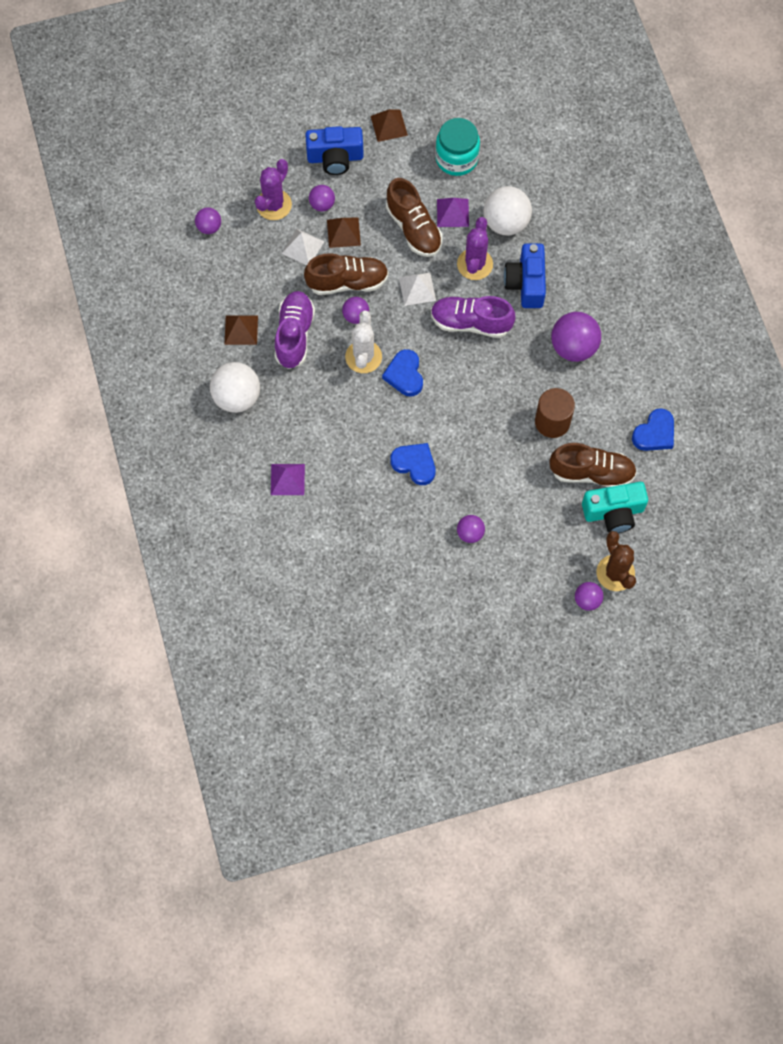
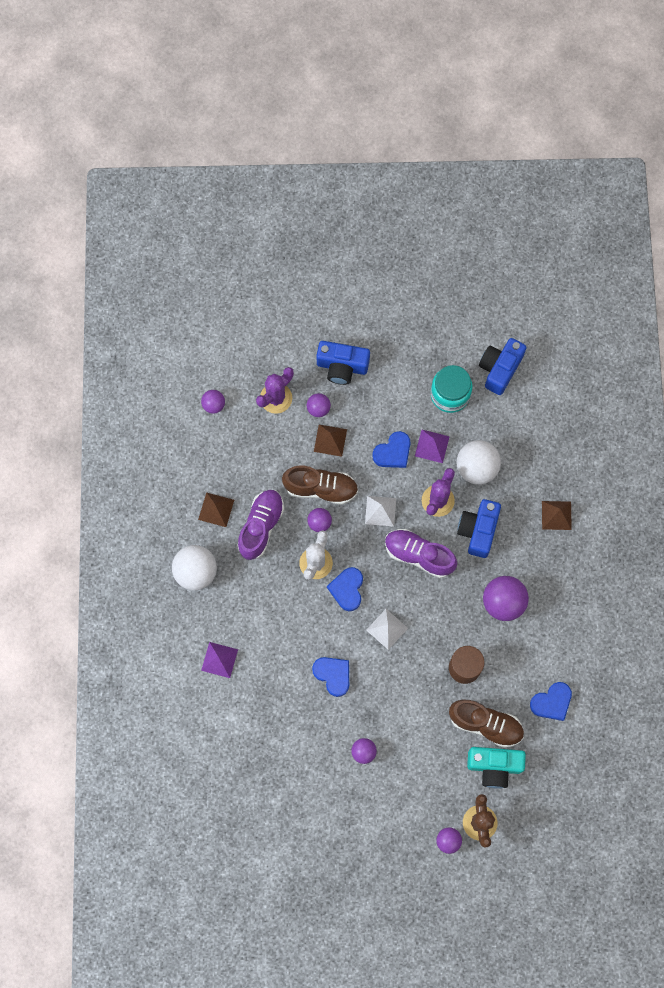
camera: 15 degrees right, 5 degrees up
(302, 247) = (290, 445): white pyramid -> white pyramid (387, 629)
(389, 125) = (398, 347): brown pyramid -> brown pyramid (556, 515)
(413, 228) = (393, 452): brown shoe -> blue heart
(501, 122) = (499, 369): none -> blue camera

